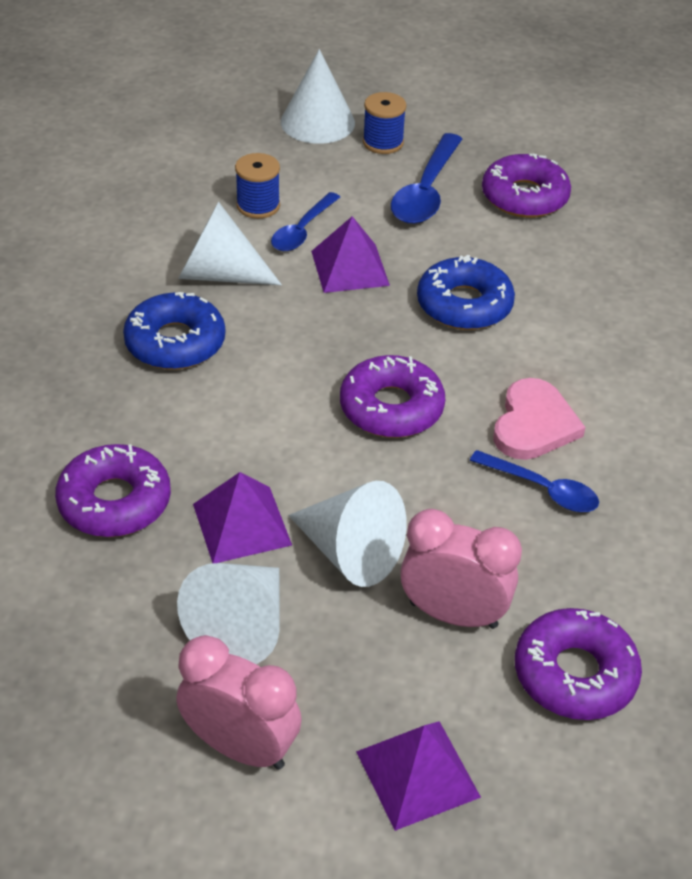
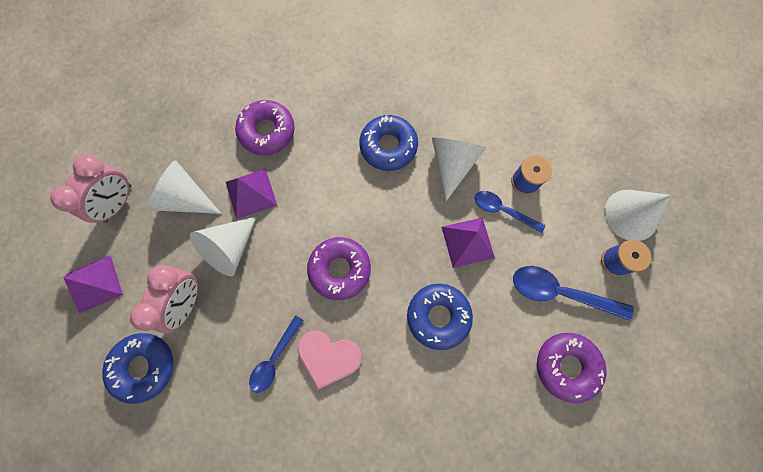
camera: 90 degrees right, 30 degrees up
(575, 674) = (144, 367): purple donut -> blue donut

